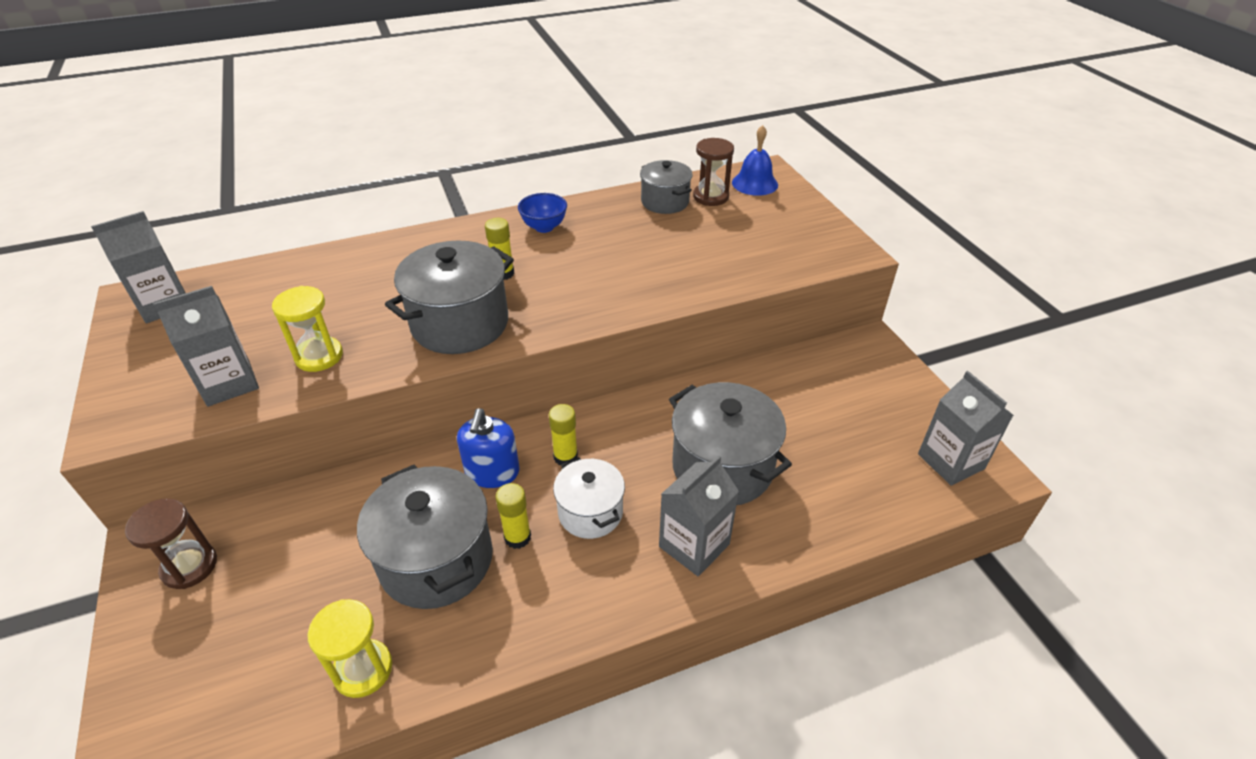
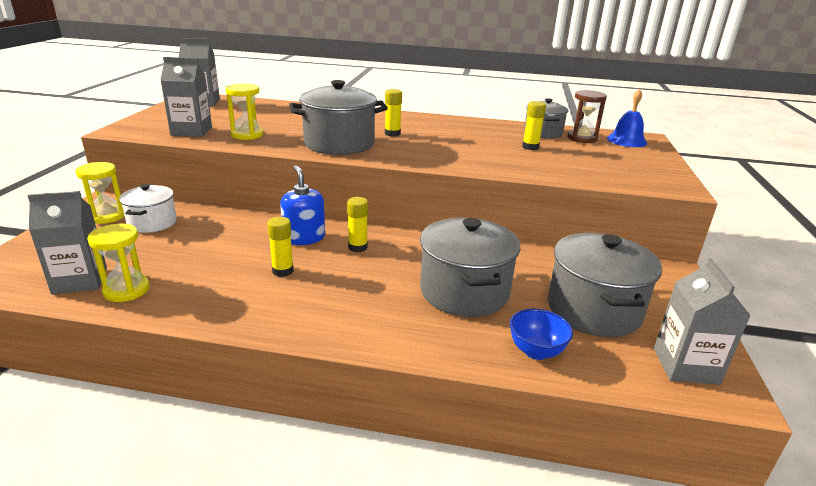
camera: 30 degrees right, 15 degrees down
(189, 566) = (107, 216): brown hourglass -> yellow hourglass
(436, 560) = (224, 262): grey pot -> grey pot (593, 310)
(492, 472) = (304, 238): blue soap dispenser -> blue soap dispenser turned 120 degrees clockwise
(544, 227) = (443, 124): blue bowl -> blue bowl (536, 351)
(590, 512) = (342, 278): white pot -> white pot (152, 223)
(674, 237) = (530, 147): none -> yellow glue stick
(694, 545) = (395, 322): grey carton -> grey carton (80, 280)

